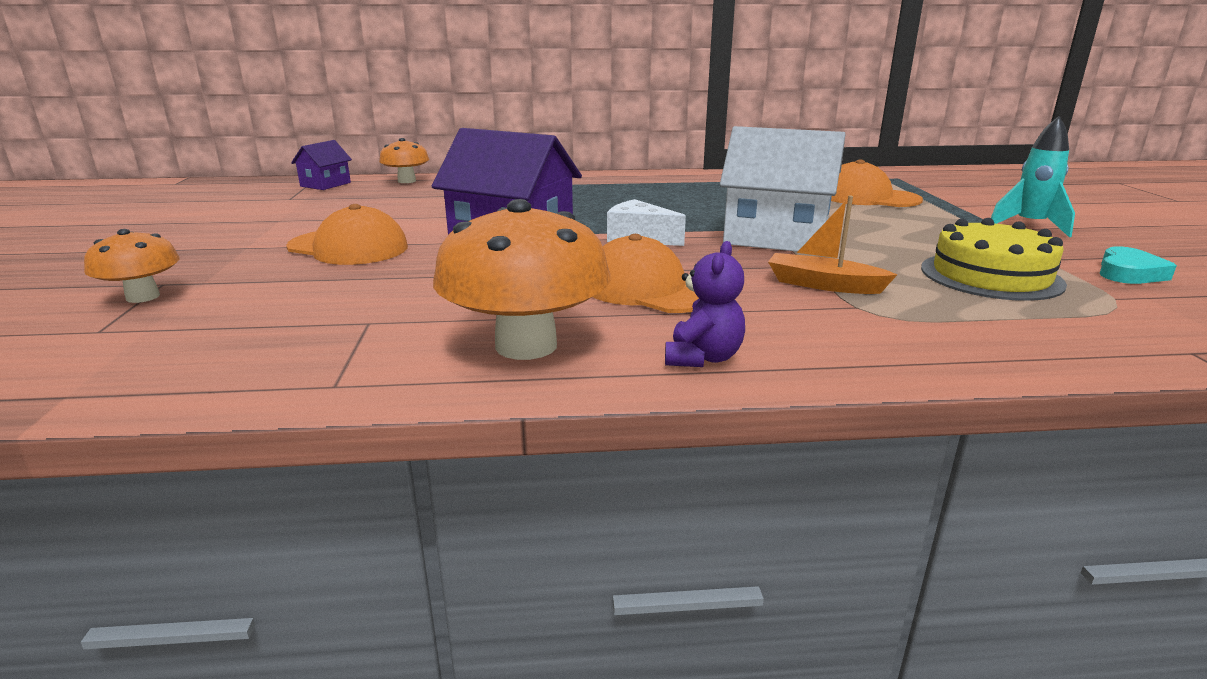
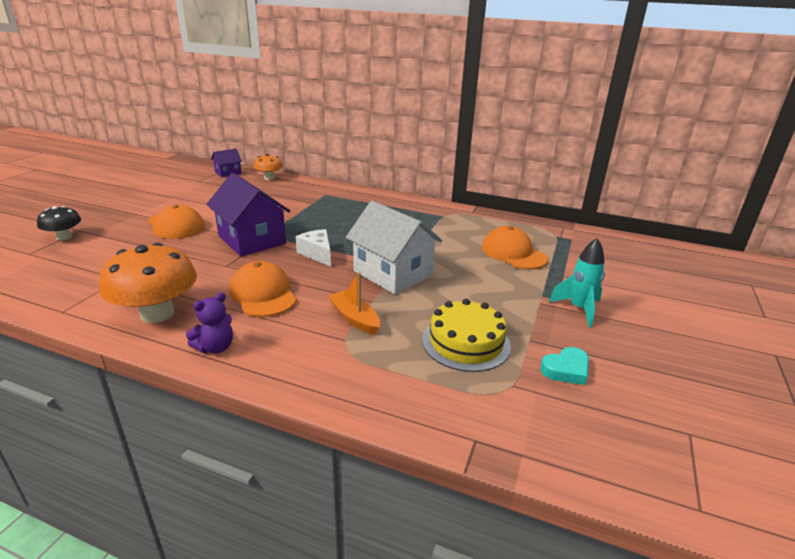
camera: 25 degrees right, 5 degrees up
(143, 297) = (64, 237): orange mushroom -> black mushroom

